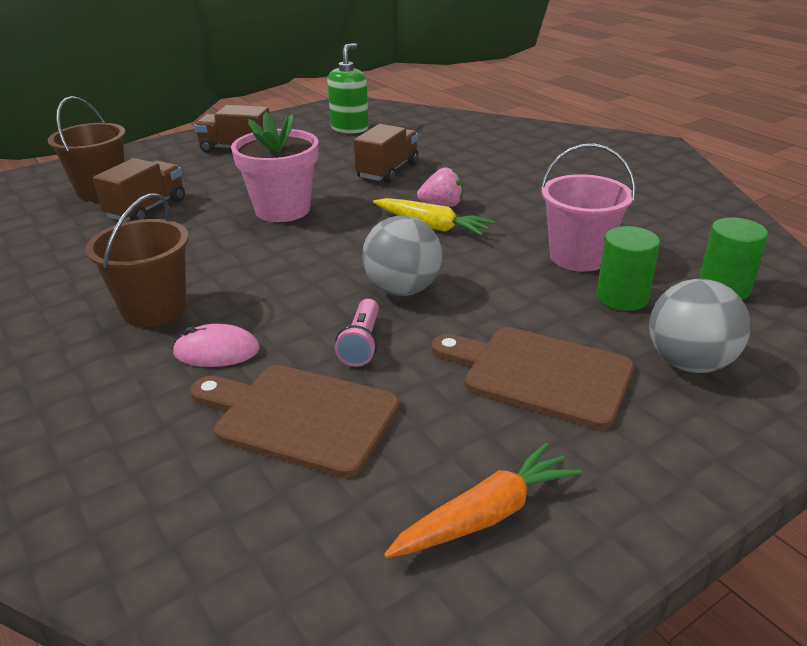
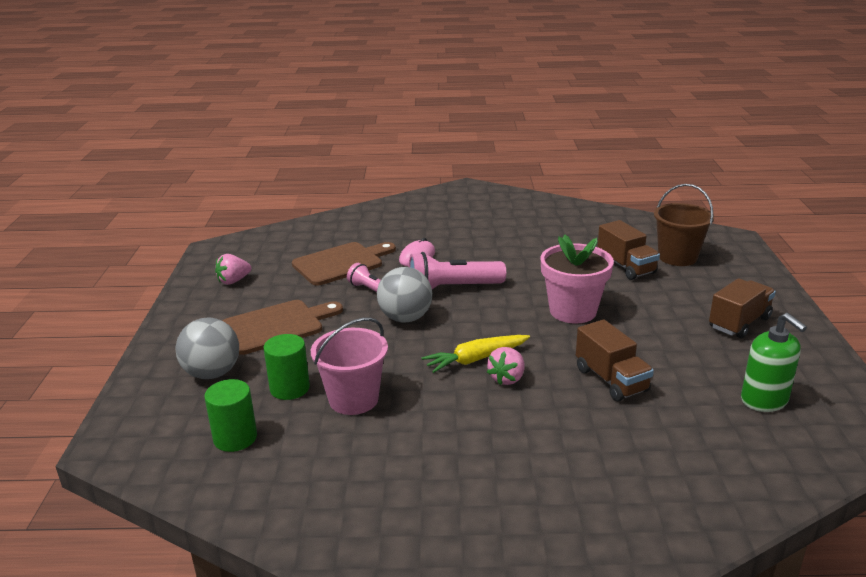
camera: 125 degrees right, 5 degrees down
(154, 309) = (478, 249): brown bucket -> none
(296, 287) = (452, 288): none -> pink flashlight
(485, 515) = (233, 281): orange carrot -> pink strawberry

